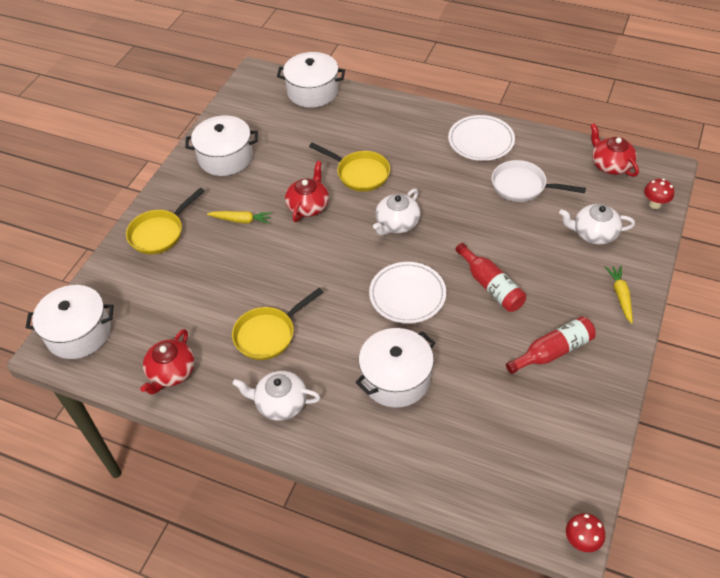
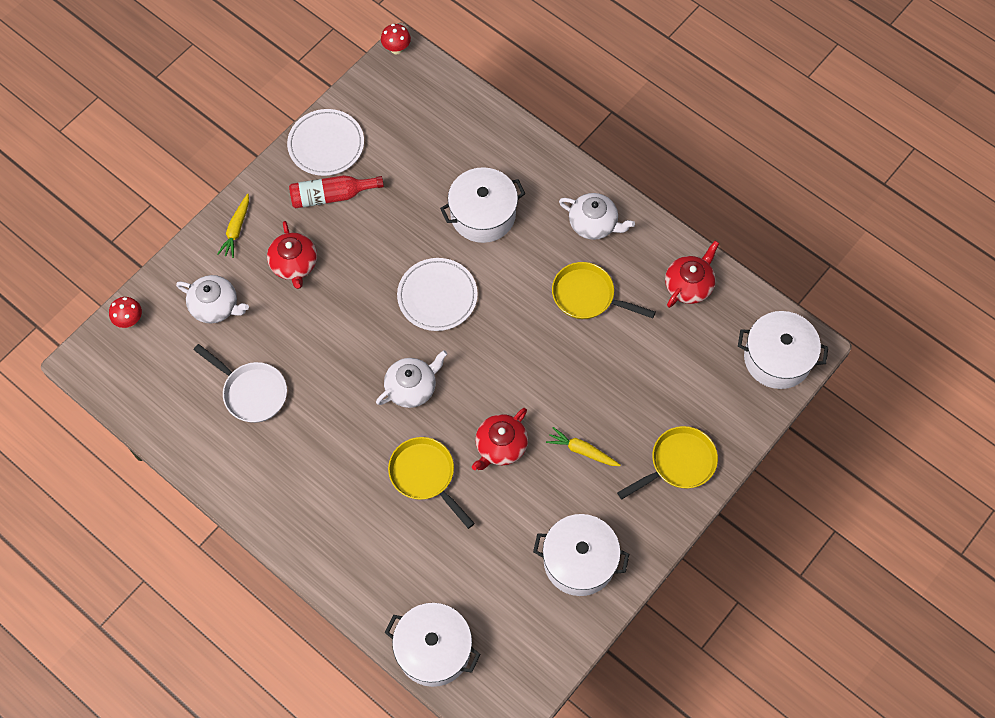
camera: 165 degrees left, 15 degrees up
(268, 334) = (587, 296): yellow pan -> yellow pan turned 135 degrees counterclockwise
(481, 141) = (261, 478): white plate -> white plate (326, 144)
(491, 286) = (351, 279): red bottle -> none
(610, 165) = (138, 389): red teapot -> red teapot (294, 264)

